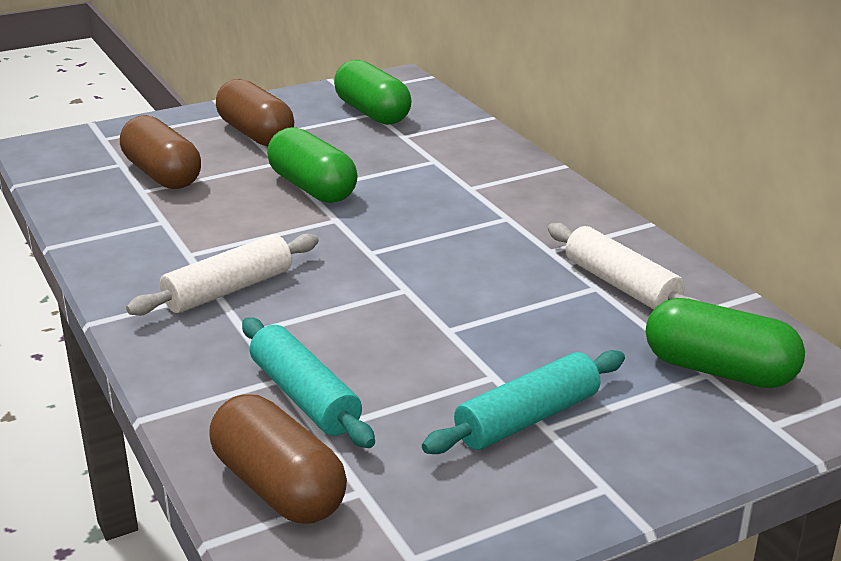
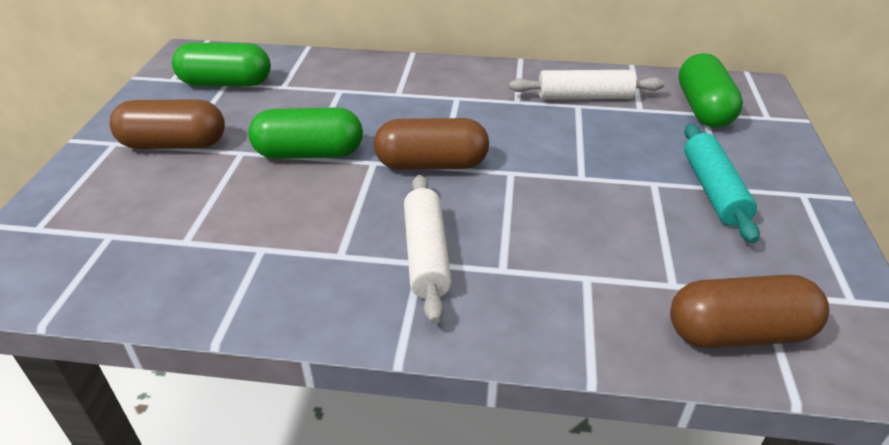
camera: 55 degrees left, 10 degrees up
(162, 175) = (172, 219): brown capsule -> brown capsule (431, 164)
(304, 397) = (623, 274): turquoise rolling pin -> none
(719, 370) = (703, 108): green capsule -> green capsule turned 60 degrees counterclockwise

